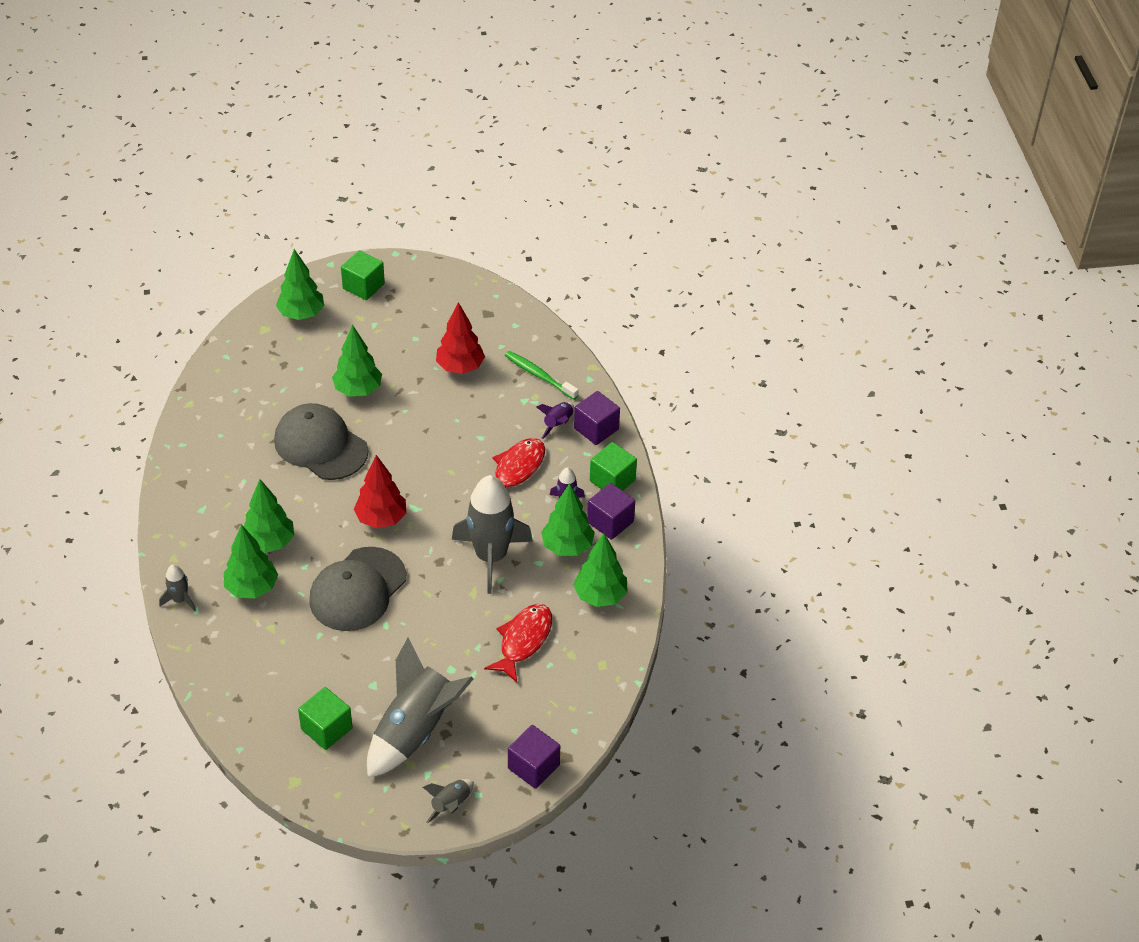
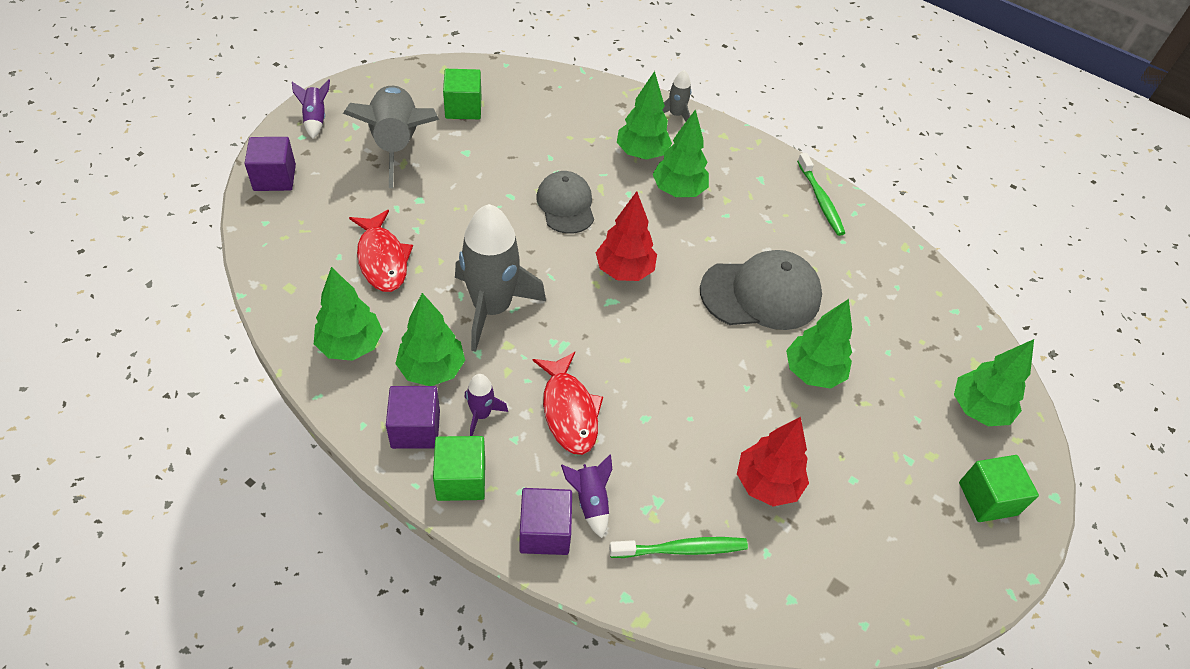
camera: 130 degrees right, 5 degrees up
(188, 467) = (820, 200): none -> green toothbrush
(357, 589) = (566, 205): grey cap -> grey cap, size x0.66
(451, 805) = (315, 119): grey rocket -> purple rocket

